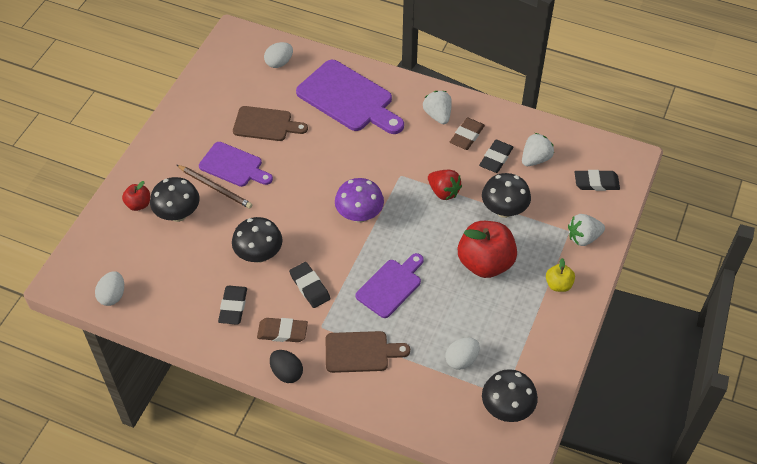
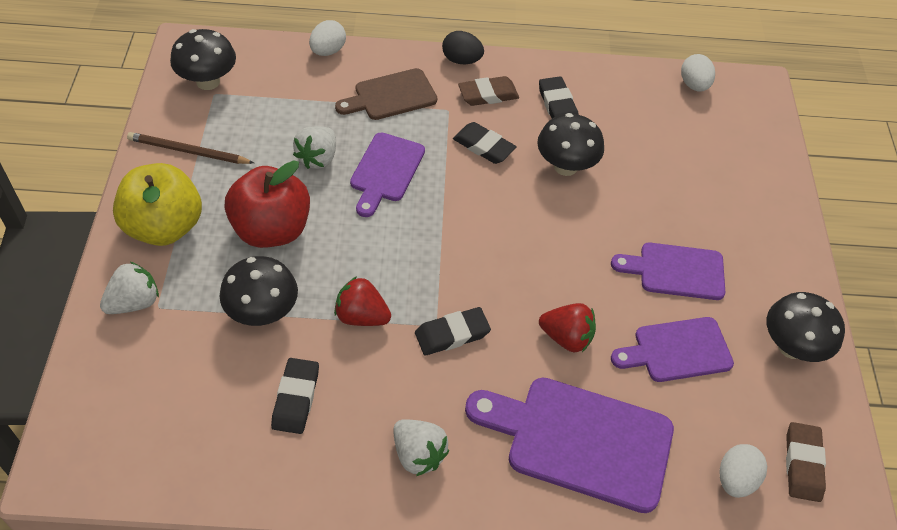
camera: 155 degrees right, 0 degrees up
(138, 204) = (752, 187): red apple -> none
(178, 214) = (696, 188): black mushroom -> black mushroom (791, 347)
(215, 188) = (676, 233): brown pencil -> brown pencil (188, 151)
(266, 124) = (677, 350): brown cutting board -> purple cutting board
(326, 148) = (566, 337): none -> red strawberry
(359, 215) = (467, 249): purple mushroom -> none
(461, 360) = (272, 114): white egg -> white egg (328, 51)
(467, 136) = (355, 427): brown eraser -> brown eraser (802, 464)
(535, 159) = (229, 417): white strawberry -> white strawberry (318, 158)
(558, 285) = (164, 227): yellow apple -> yellow apple, size x2.05
(596, 183) = (119, 402): black eraser -> black eraser (452, 334)

